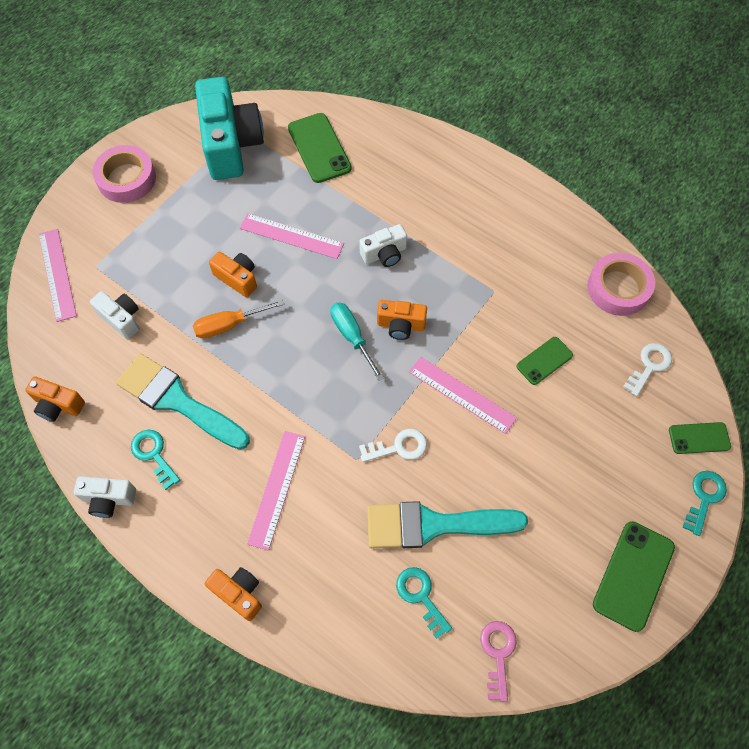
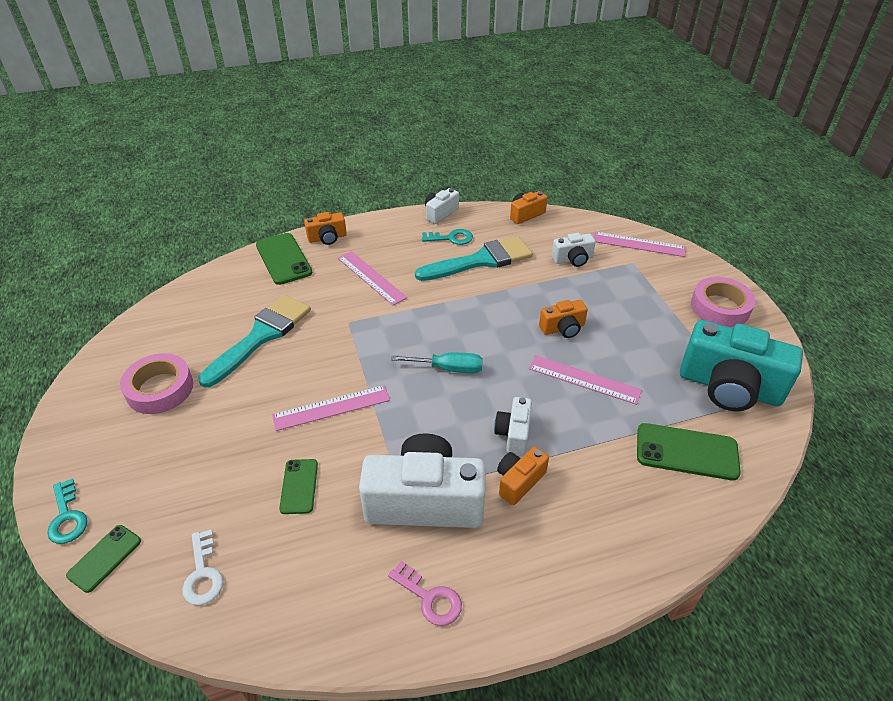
camera: 125 degrees right, 20 degrees down
(229, 325) = (521, 307): orange screwdriver -> none
(291, 236) = (584, 379): pink ruler -> pink ruler turned 60 degrees clockwise
(398, 447) = (332, 347): white key -> none
(401, 325) = (430, 404): orange camera -> orange camera (519, 481)
(421, 596) = (230, 307): turquoise key -> none
(486, 275) = (425, 501): none -> white camera
(498, 654) = (155, 322): pink key -> pink key (429, 598)
(618, 288) = (302, 617): pink tape -> pink tape (160, 389)
(633, 575) = (93, 422): green phone -> green phone (283, 259)

